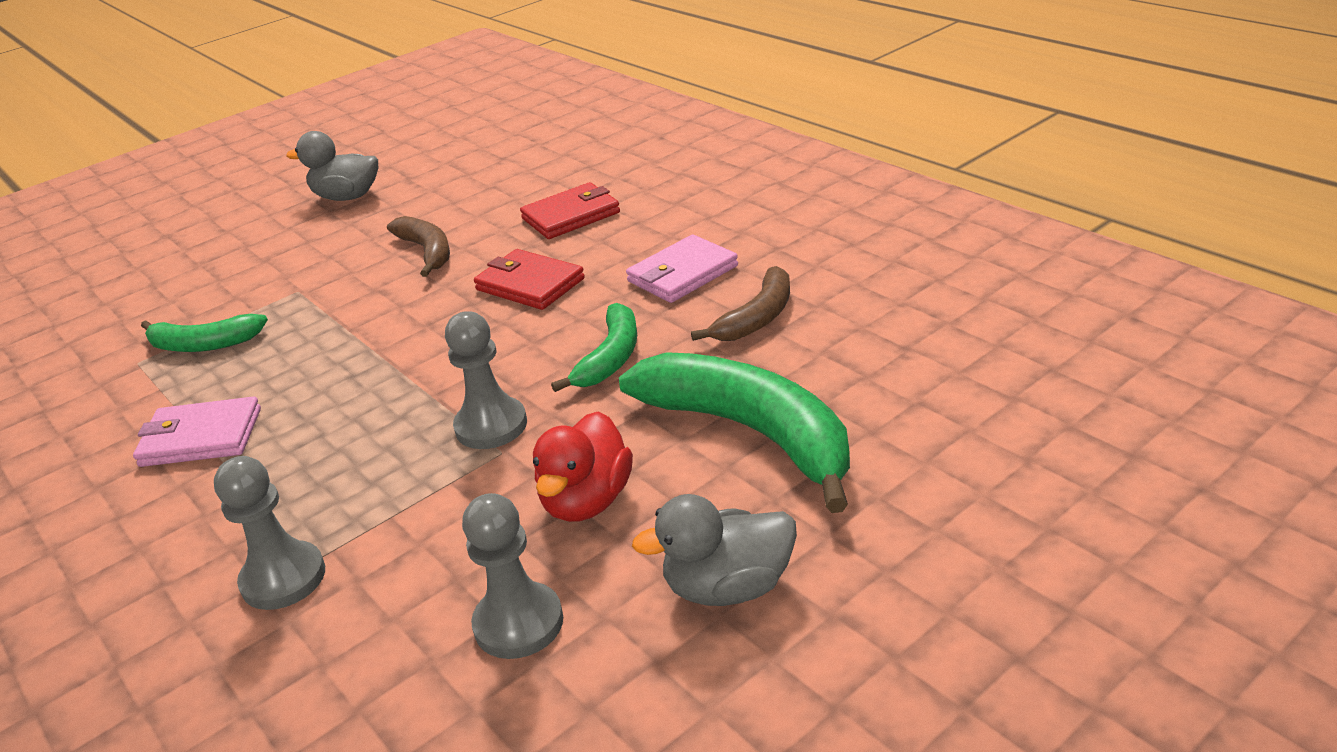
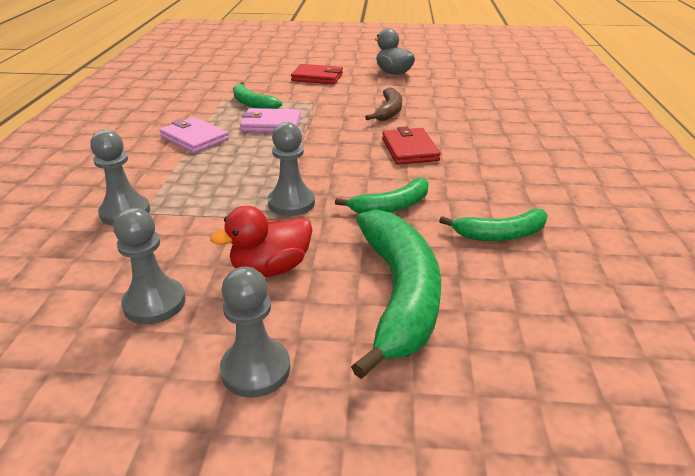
camera: 40 degrees right, 0 degrees up
(571, 215) = (479, 128): red wallet -> red wallet (317, 77)
(682, 274) = (493, 187): pink wallet -> pink wallet (271, 124)
(728, 587) = (256, 369): grey duck -> grey pawn
(757, 317) = (500, 234): brown banana -> green banana

